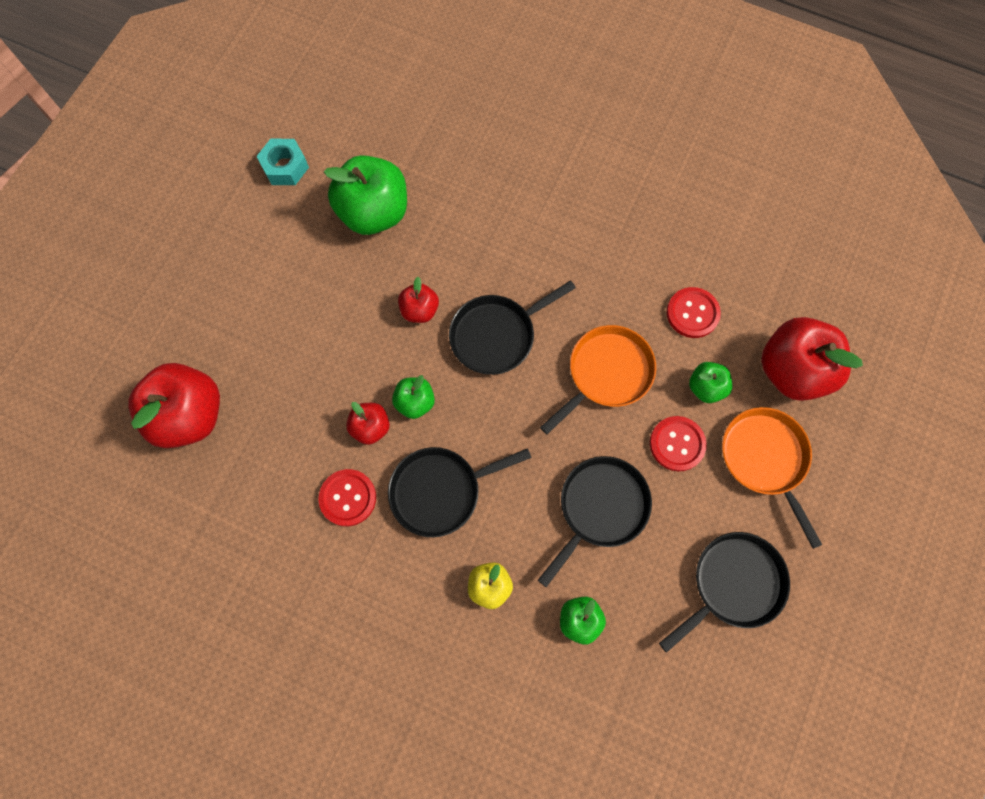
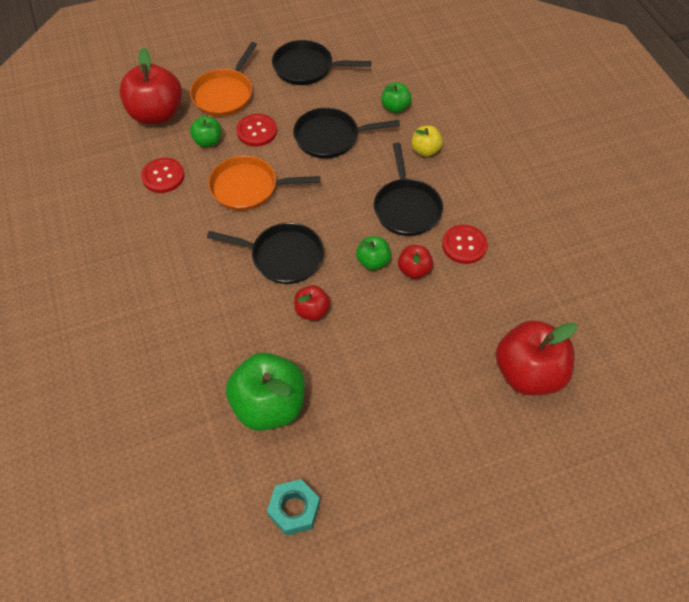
camera: 135 degrees left, 15 degrees down
(440, 491) = (406, 207): black pan -> black pan turned 60 degrees clockwise

